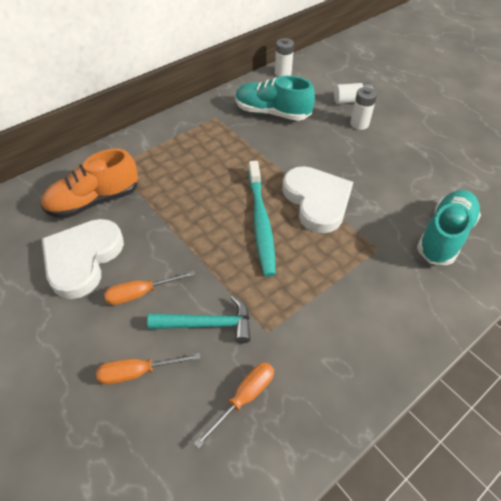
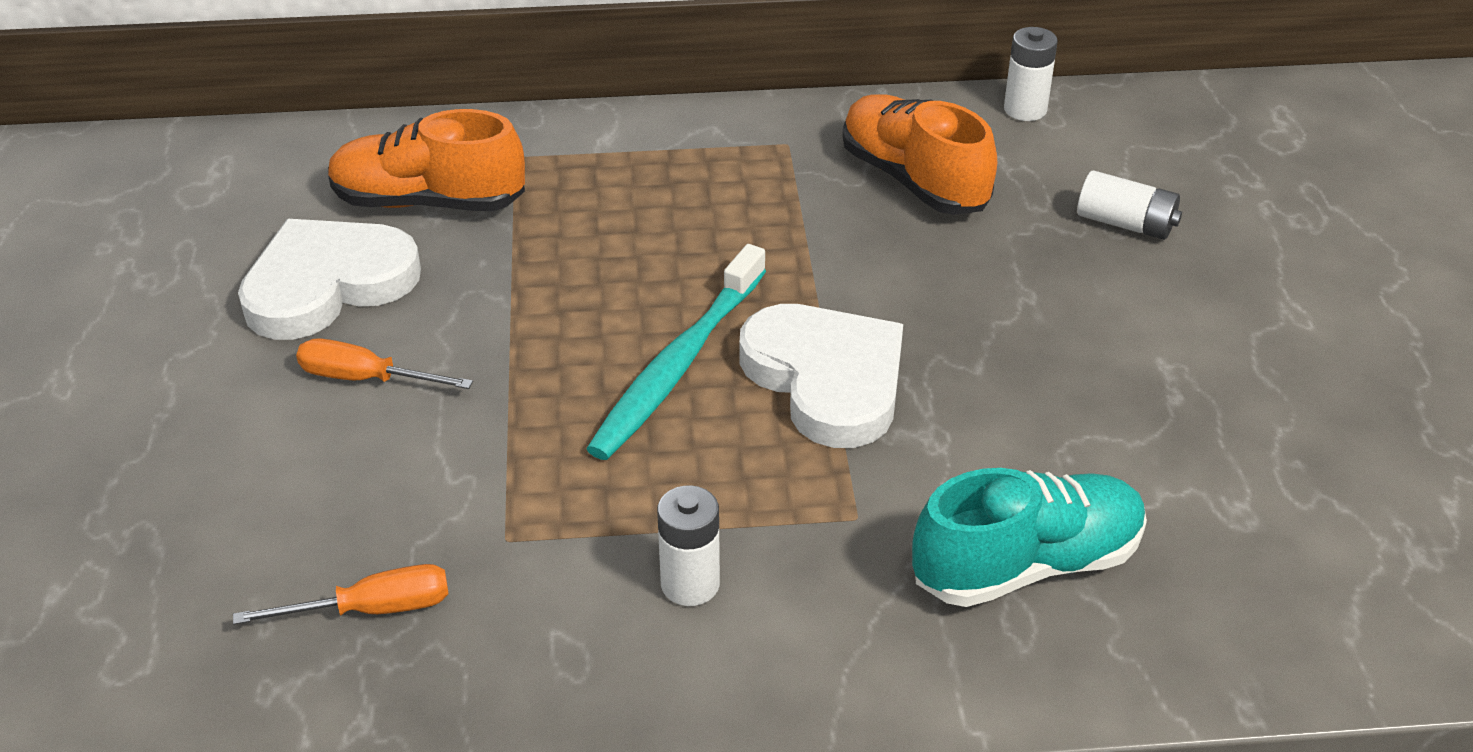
camera: 35 degrees right, 10 degrees down
(138, 372) = (256, 487): orange screwdriver -> none
(208, 324) = (423, 477): turquoise hammer -> none
(272, 113) = (914, 180): turquoise shoe -> orange shoe
(317, 201) = (826, 379): white heart -> white heart turned 45 degrees counterclockwise
(359, 124) = (1087, 277): white battery -> white battery (690, 584)

